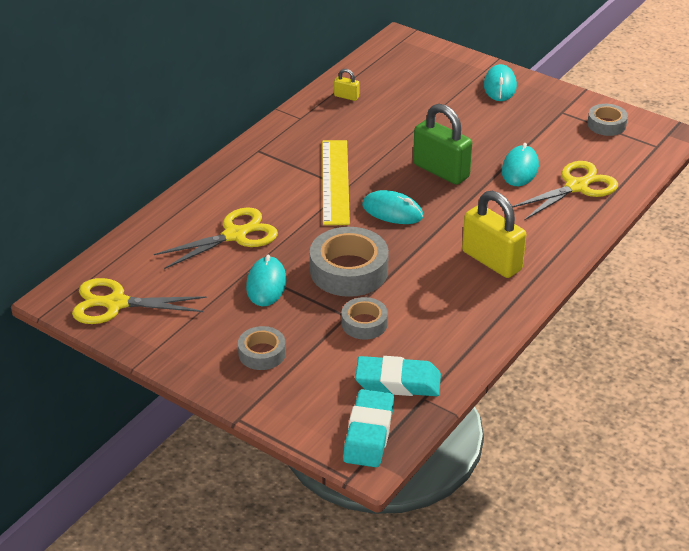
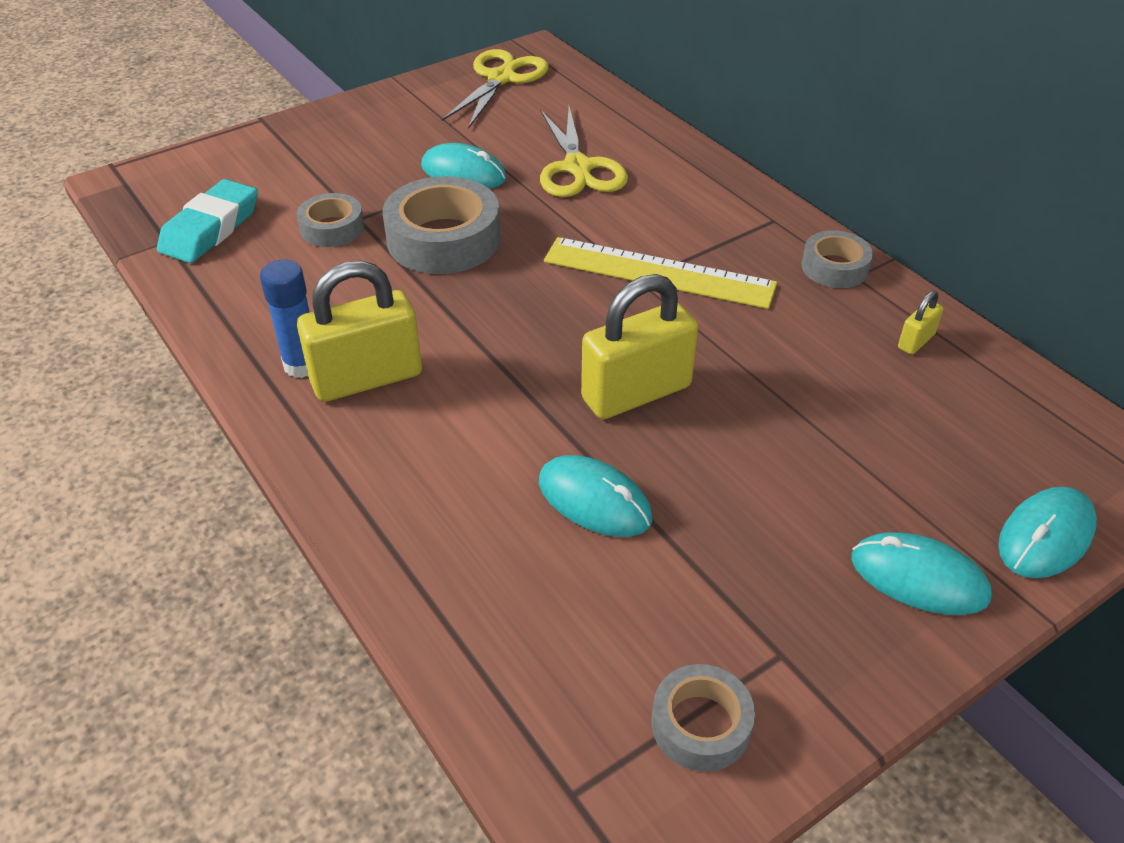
camera: 110 degrees right, 5 degrees up
(262, 353) = (345, 149): grey tape -> grey tape (834, 267)
(369, 433) = (156, 191): turquoise eraser -> none
(392, 211) = (553, 310): turquoise mouse -> turquoise mouse (1045, 536)
(441, 171) = (636, 393): green padlock -> yellow padlock
(498, 288) = (302, 365): none -> blue glue stick
(576, 187) = (495, 566): yellow scissors -> none

